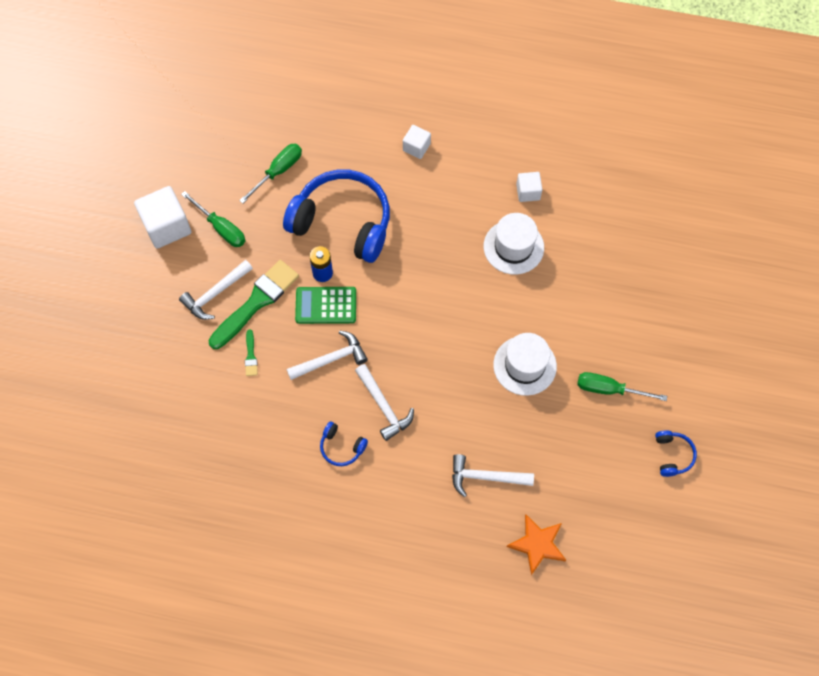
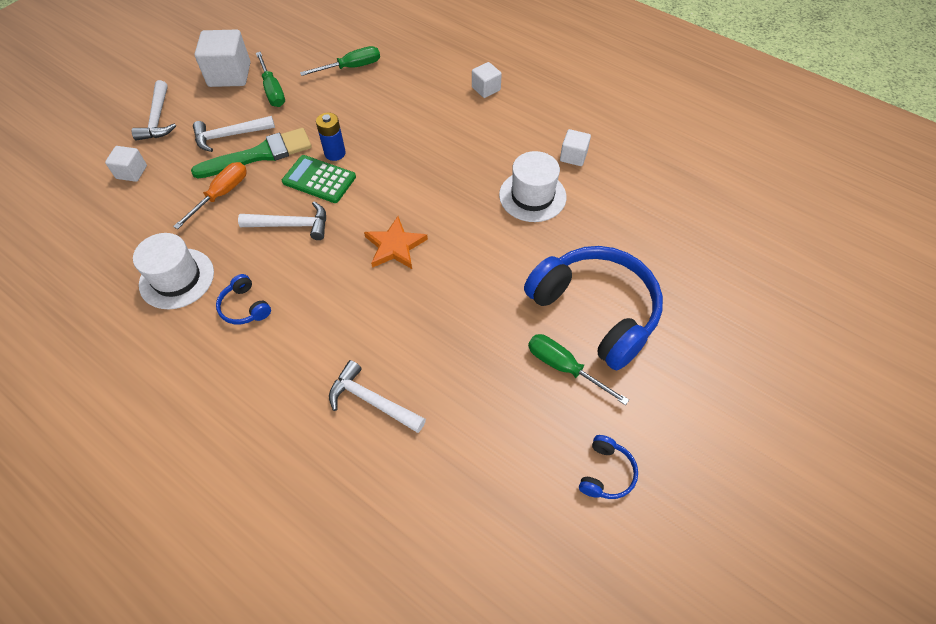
camera: 25 degrees right, 10 degrees down
(153, 368) = (132, 172): none -> white cube
(251, 356) = (221, 194): green brush -> orange screwdriver
(343, 222) = (381, 121): blue headphones -> blue headphones (595, 311)
(384, 406) = (312, 286): white hammer -> white hammer (158, 119)
(524, 365) = (482, 306): white hat -> white hat (177, 278)
(537, 544) = (385, 504): orange star -> orange star (395, 246)

